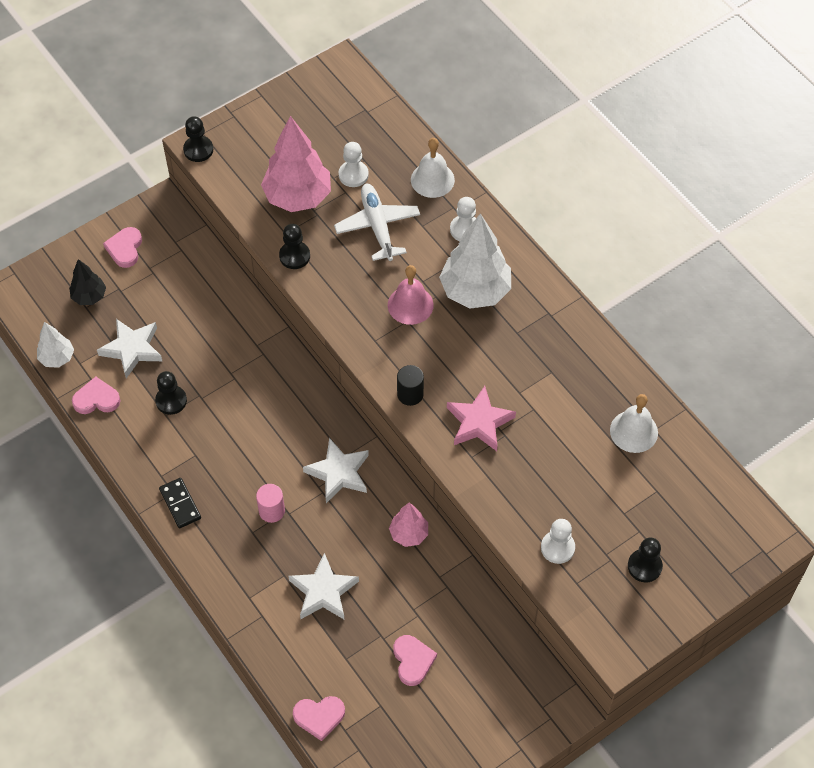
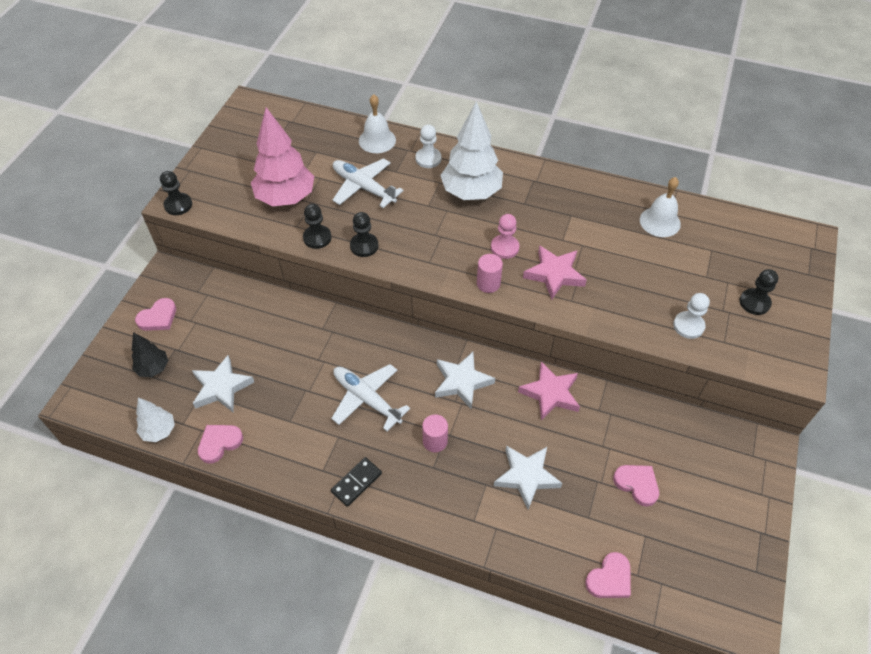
camera: 35 degrees left, 5 degrees down
(125, 248) = (158, 317): pink heart -> pink heart turned 105 degrees counterclockwise
(171, 401) = (285, 407): black pawn -> black pawn (364, 246)
(180, 504) = (356, 482): black domino -> black domino turned 75 degrees counterclockwise
(244, 436) = (367, 399): none -> white plane
(353, 175) = (316, 164): white pawn -> none
(409, 534) = (550, 393): pink tree -> pink star
(410, 305) = (433, 225): pink bell -> none
(410, 394) = (488, 283): black cylinder -> pink cylinder
(456, 368) = (504, 247): none -> pink pawn

